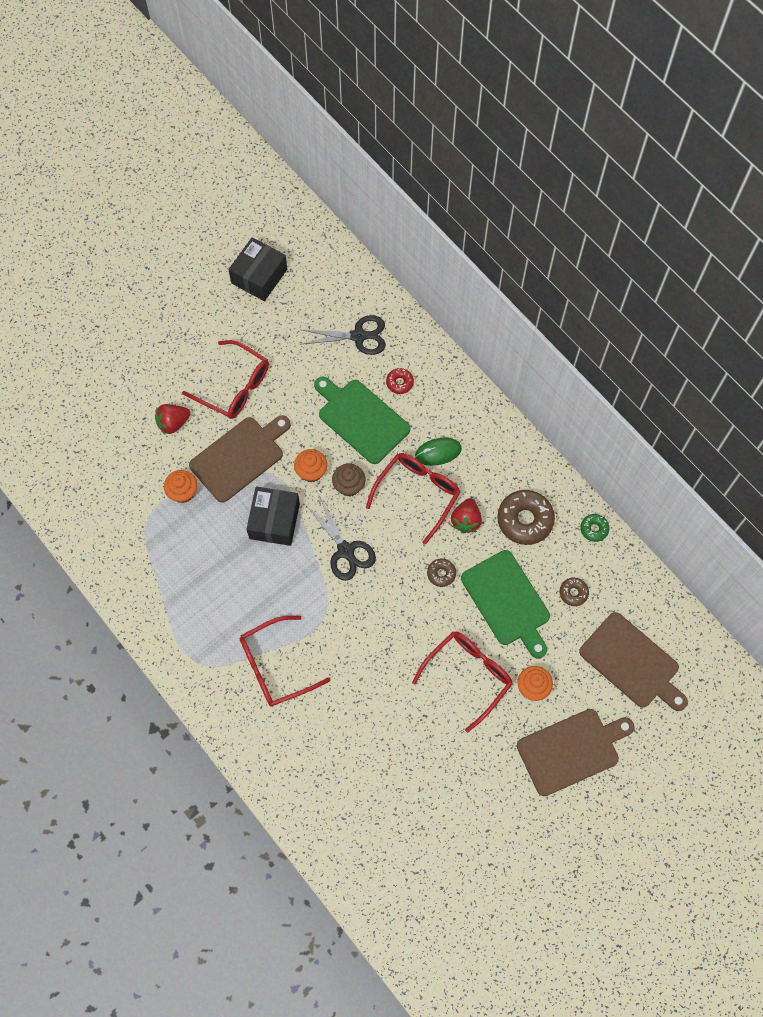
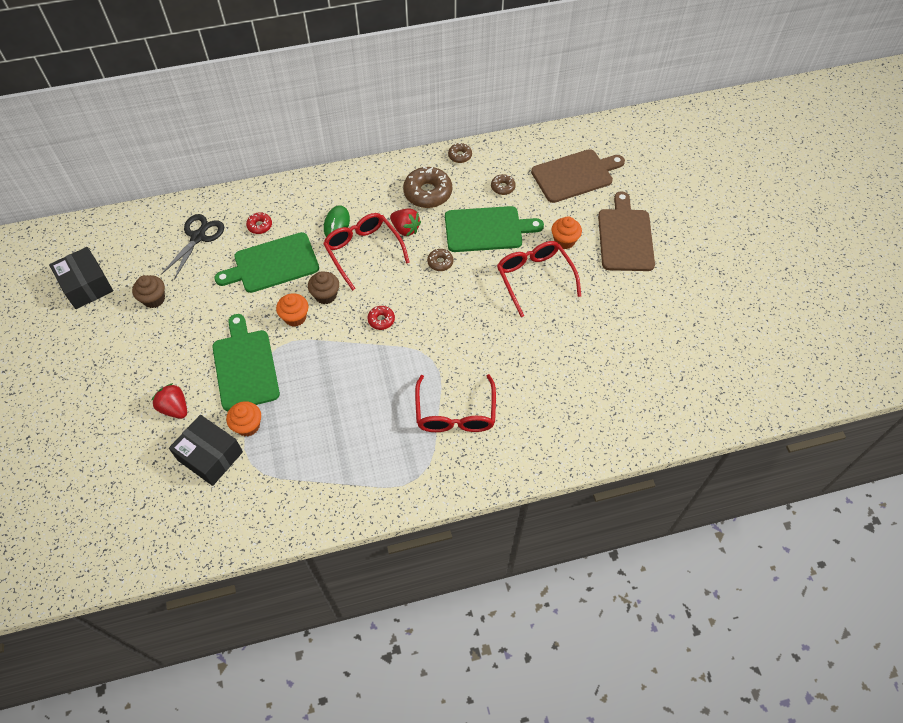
camera: 65 degrees left, 10 degrees down
(173, 423) = (175, 408): red strawberry -> red strawberry turned 135 degrees clockwise
(234, 387) = (176, 345): red glasses -> none
(240, 457) = (245, 366): brown cutting board -> green cutting board
(272, 340) = (154, 299): none -> brown cupcake
(274, 521) = (322, 362): black box -> black box (210, 456)
(345, 550) = (381, 320): black scissors -> red donut
(594, 529) = (460, 156): green donut -> brown donut

